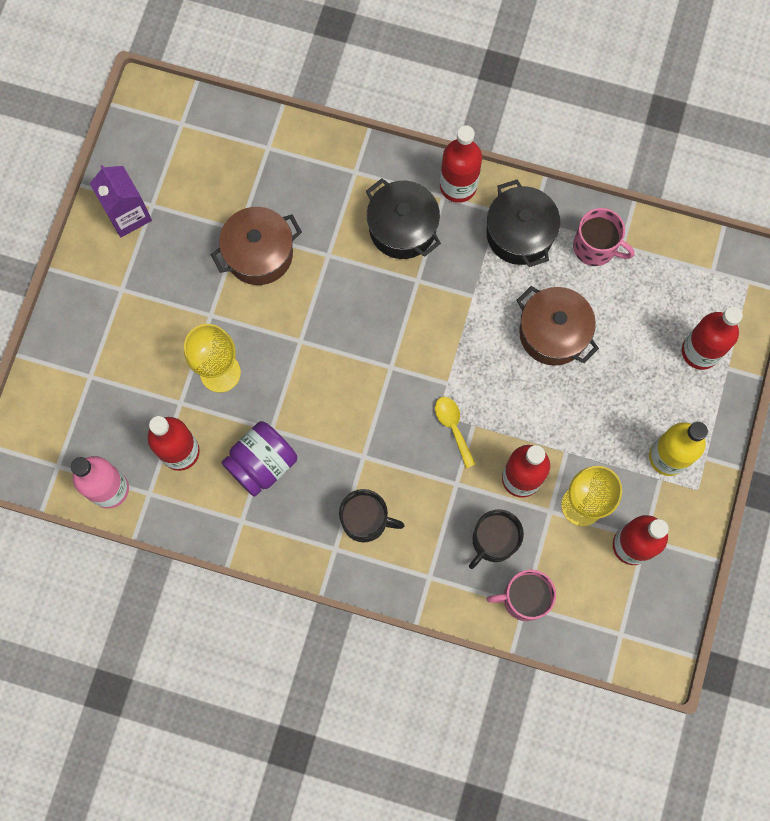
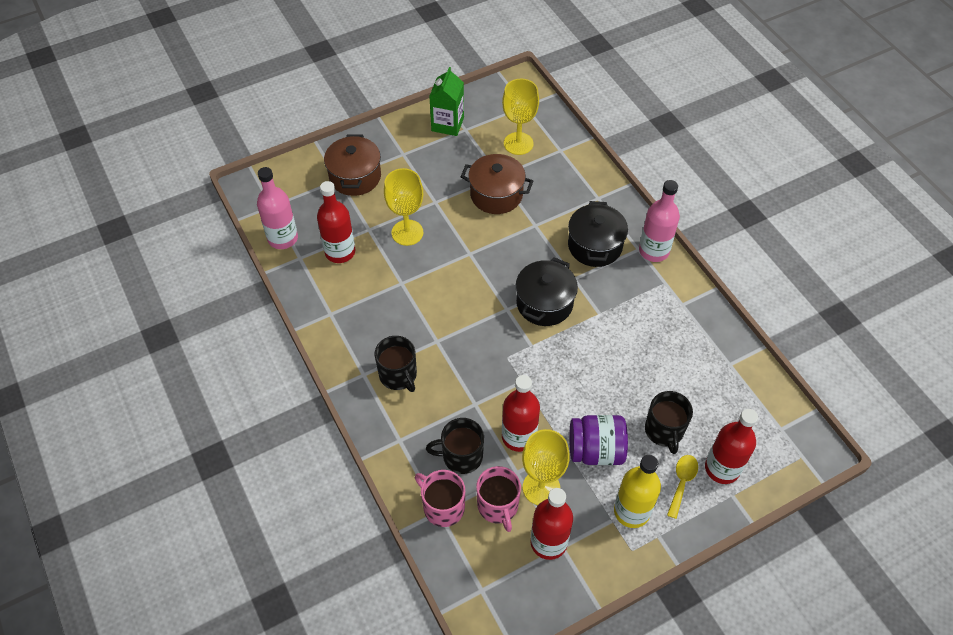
camera: 45 degrees right, 20 degrees down
(128, 214) = (447, 124): purple carton -> green carton
(220, 175) = (518, 143): none -> yellow goblet
(262, 463) = (376, 295): purple jar -> purple jar (596, 450)
(453, 427) = (508, 372): yellow spoon -> yellow spoon (682, 482)
(458, 186) = (654, 251): red bottle -> pink bottle
(519, 234) = (666, 304): black pot -> black pot (544, 303)
(553, 333) = (629, 374): brown pot -> brown pot (355, 177)
(595, 247) = (710, 351): pink mug -> pink mug (498, 506)
(628, 360) = (664, 431): none -> black mug

